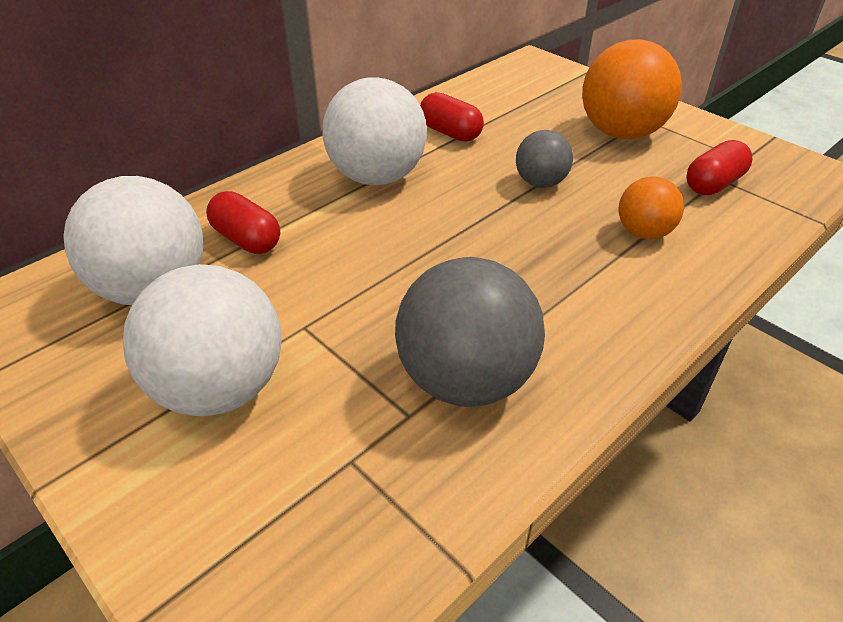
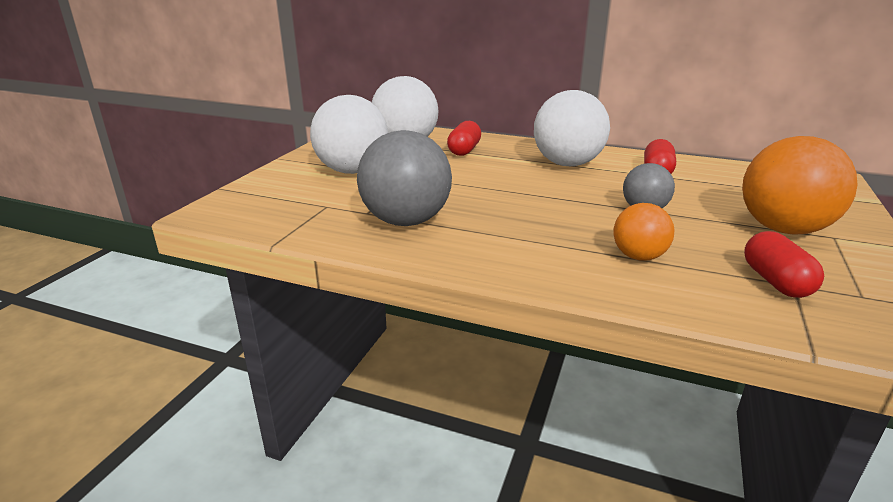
camera: 65 degrees right, 15 degrees down
(713, 184) = (775, 282): red capsule -> red capsule turned 60 degrees clockwise

